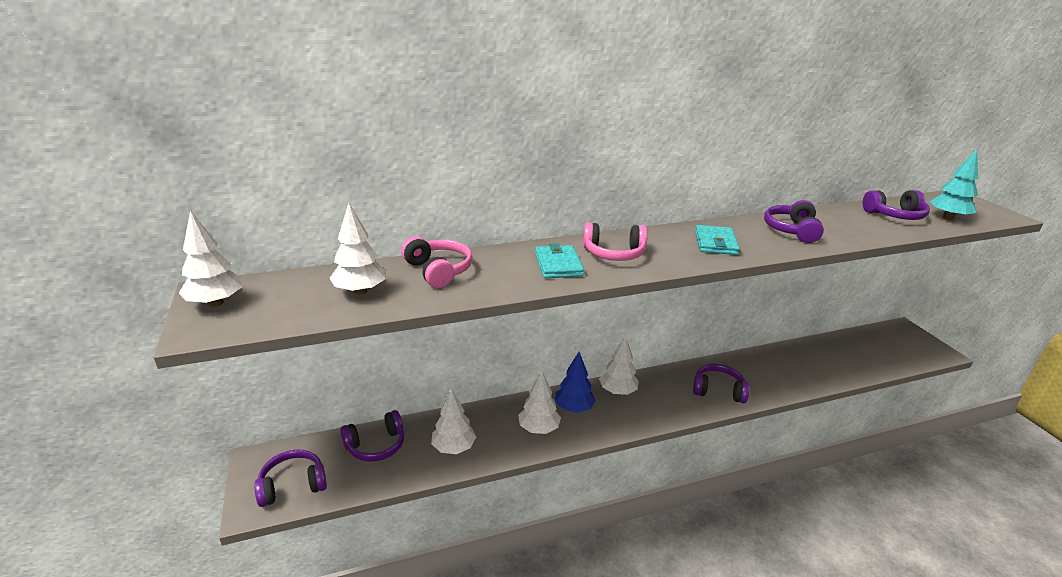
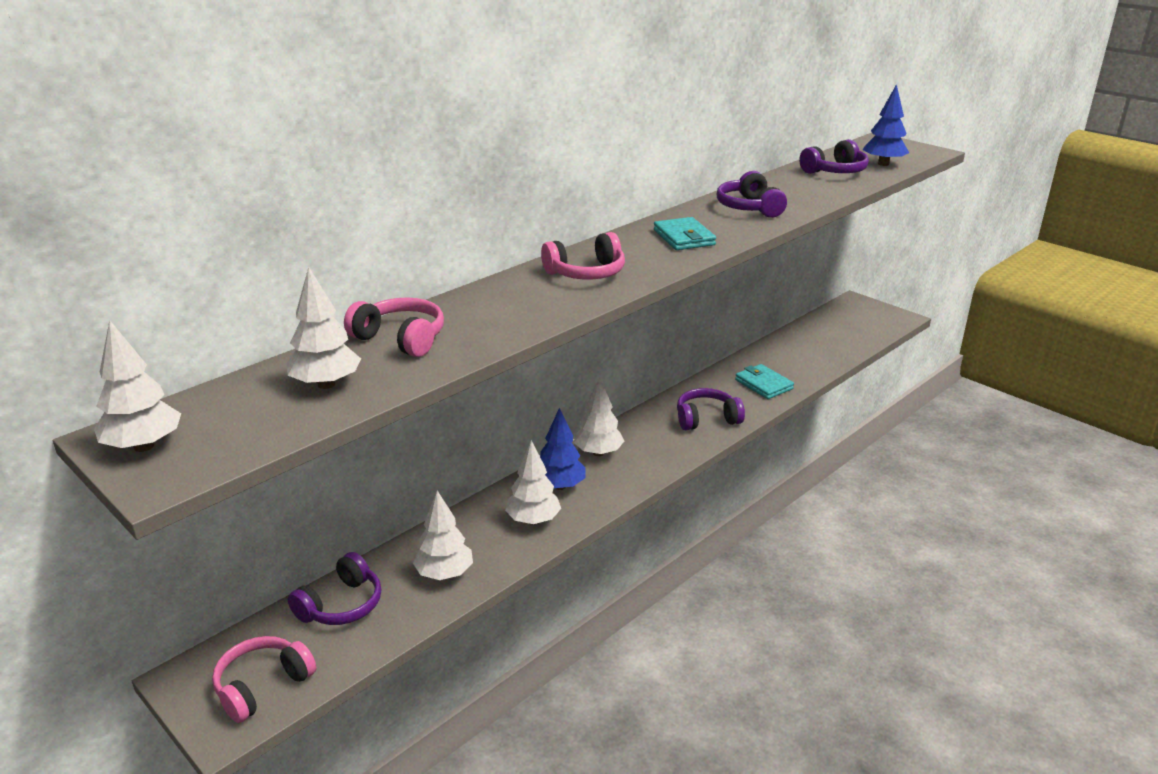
camera: 25 degrees left, 0 degrees up
(293, 485) = (262, 686): purple headphones -> pink headphones
(558, 265) = (536, 299): turquoise wallet -> turquoise wallet (763, 384)
(948, 218) = (883, 164): turquoise tree -> blue tree

